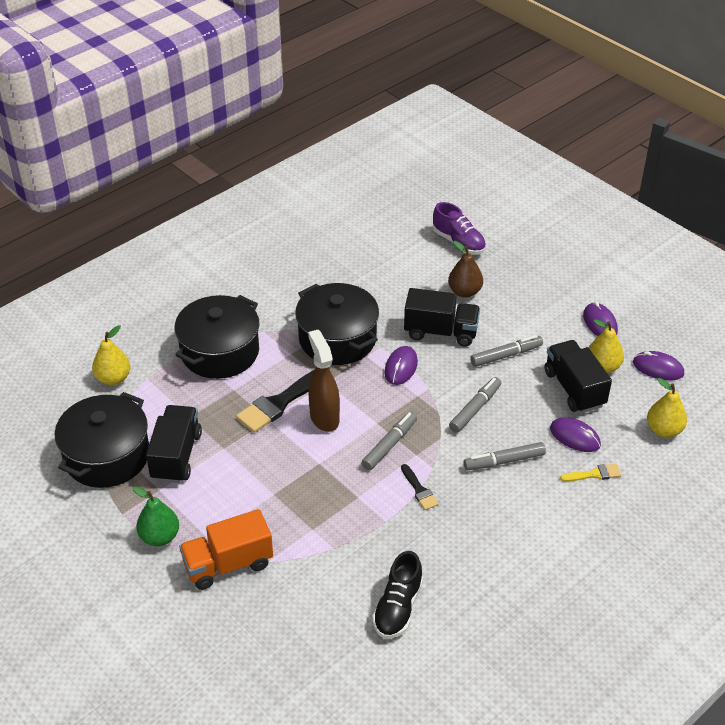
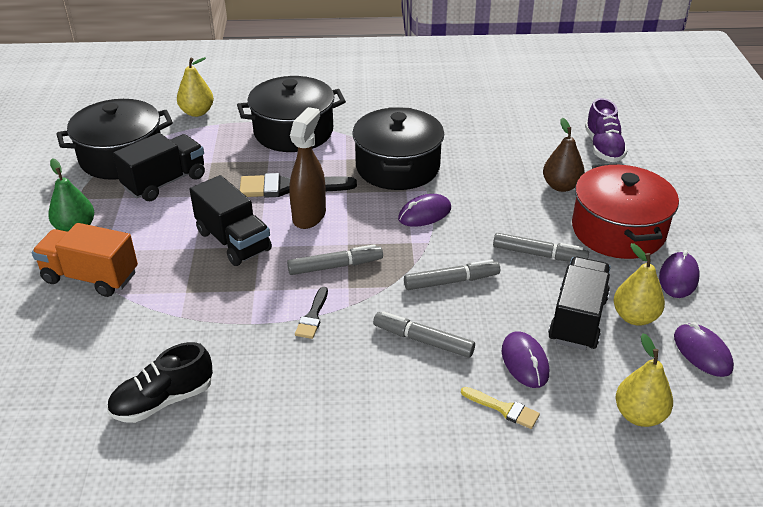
camera: 40 degrees right, 5 degrees down
(441, 332) = (497, 205): black truck -> black truck (233, 241)
(533, 308) = (618, 230): none -> red pot

